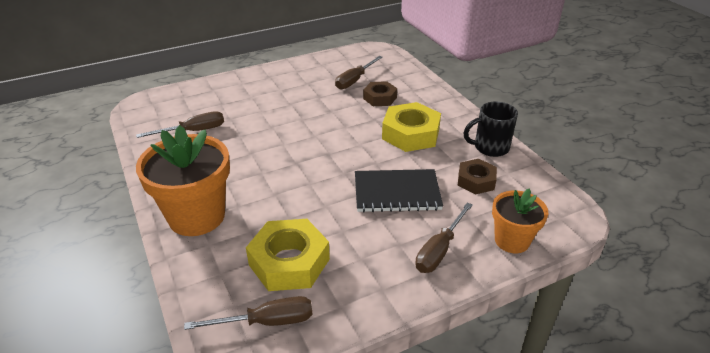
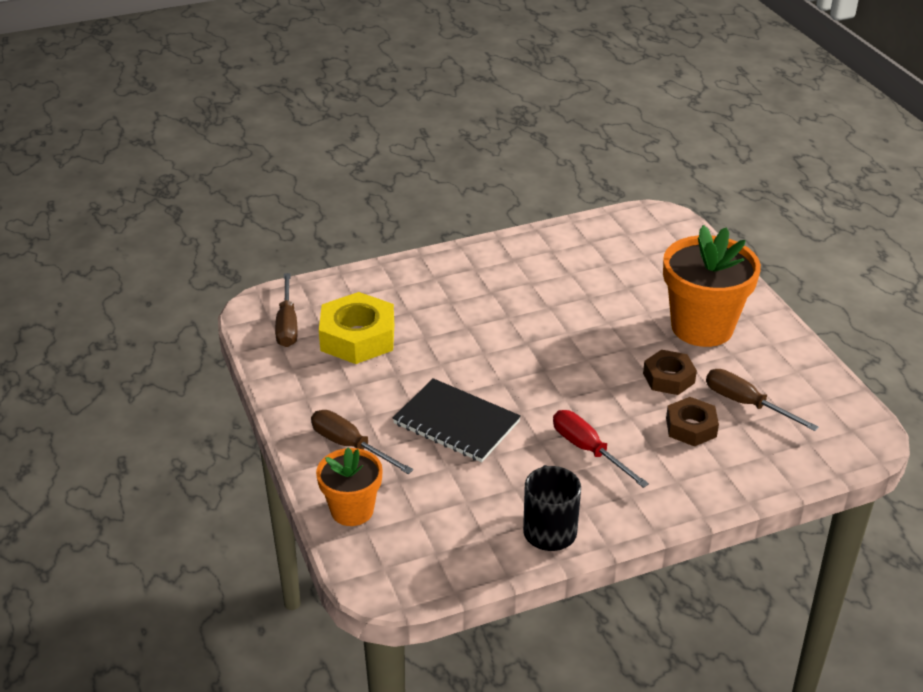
camera: 95 degrees right, 0 degrees up
(193, 131) = (597, 261): brown screwdriver -> none
(197, 216) = (437, 276): orange flower pot -> orange flower pot (702, 327)
(397, 192) = (456, 423): black notebook -> black notebook turned 60 degrees counterclockwise
(410, 134) = (588, 450): yellow nut -> red screwdriver
(476, 181) = (471, 500): brown nut -> brown nut (668, 378)

